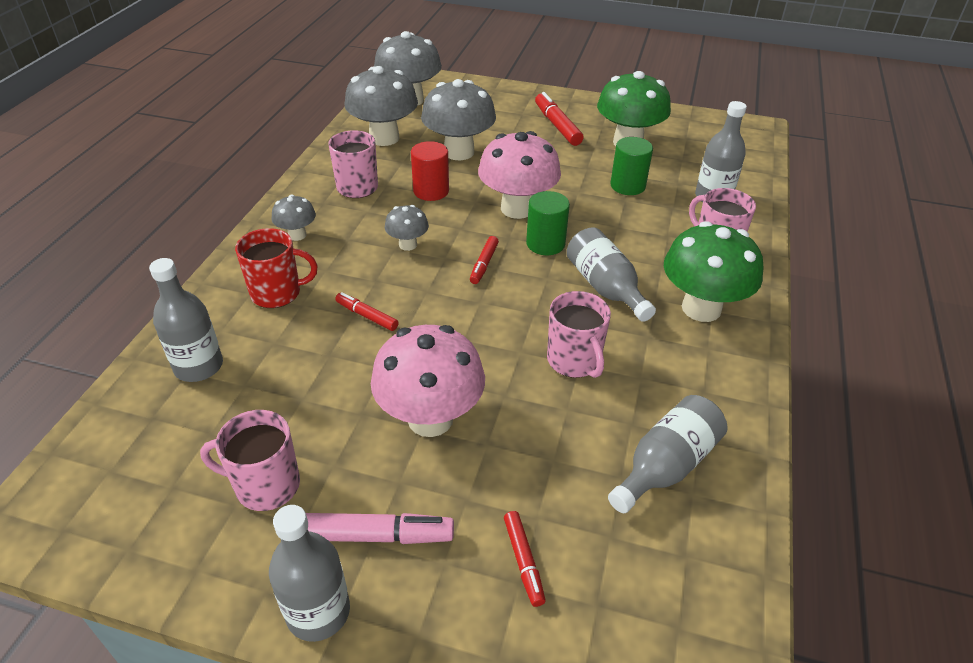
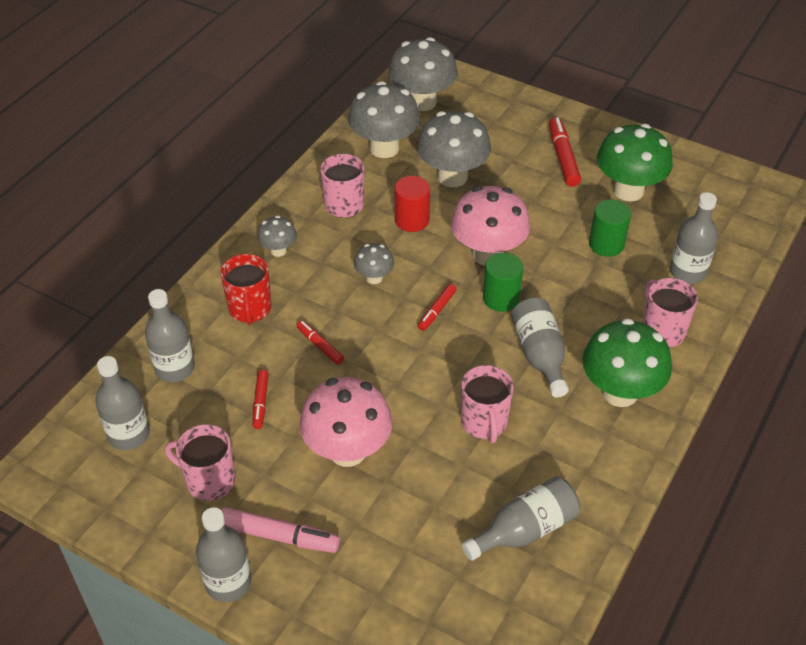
camera: 15 degrees right, 5 degrees up
(150, 451) = (129, 434): none -> grey bottle
(277, 293) = (250, 309): red mug -> red mug turned 75 degrees clockwise
(523, 561) = (385, 579): red marker -> red marker (260, 402)

